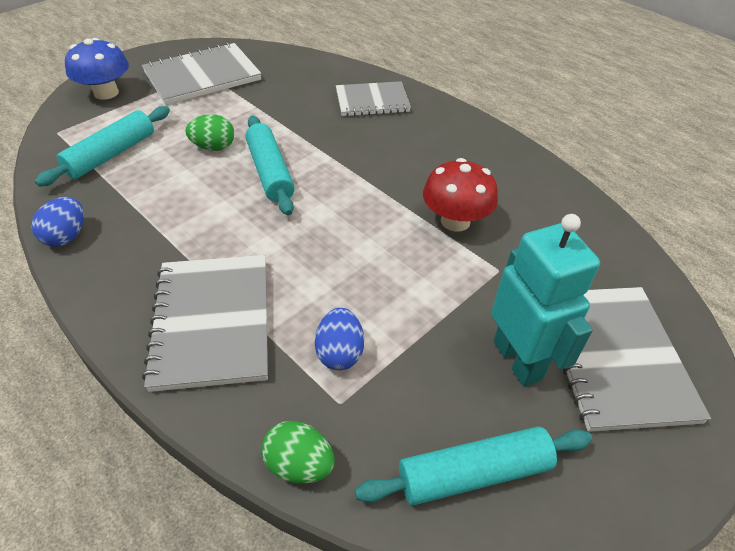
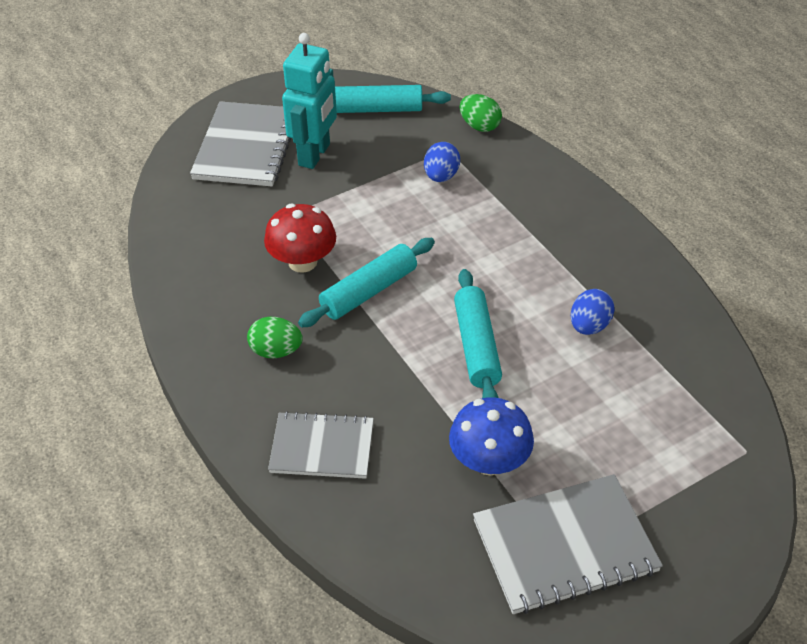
camera: 165 degrees left, 0 degrees up
(67, 236) = (678, 299): blue egg -> blue egg (589, 326)
(106, 93) = (706, 527): blue mushroom -> blue mushroom (489, 461)
(111, 154) = (664, 400): turquoise rolling pin -> turquoise rolling pin (369, 291)
(212, 322) = (535, 208): grey notebook -> none
(213, 147) = (541, 393): green egg -> green egg (276, 351)
(518, 360) = (315, 155): turquoise robot -> turquoise robot turned 150 degrees counterclockwise

